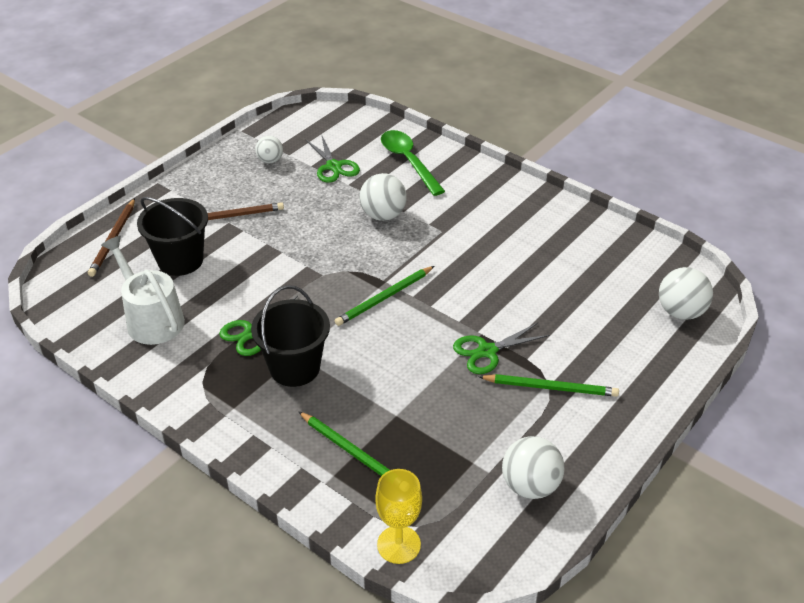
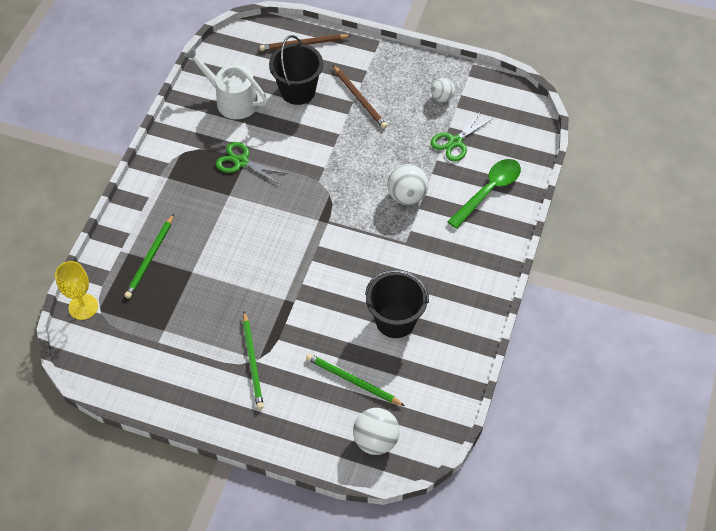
camera: 70 degrees right, 15 degrees up
(151, 319) = (232, 100): white watering can -> white watering can turned 90 degrees counterclockwise
(294, 368) = (216, 198): black bucket -> black bucket (395, 320)
(384, 298) = (308, 228): green pencil -> green pencil (352, 381)
(487, 351) = (276, 311): green scissors -> none
(530, 486) = (153, 370): white ball -> none

